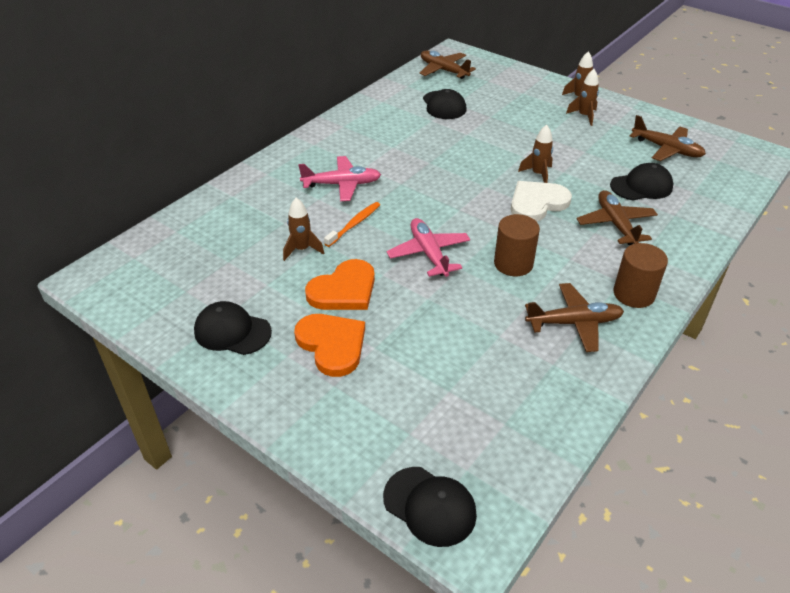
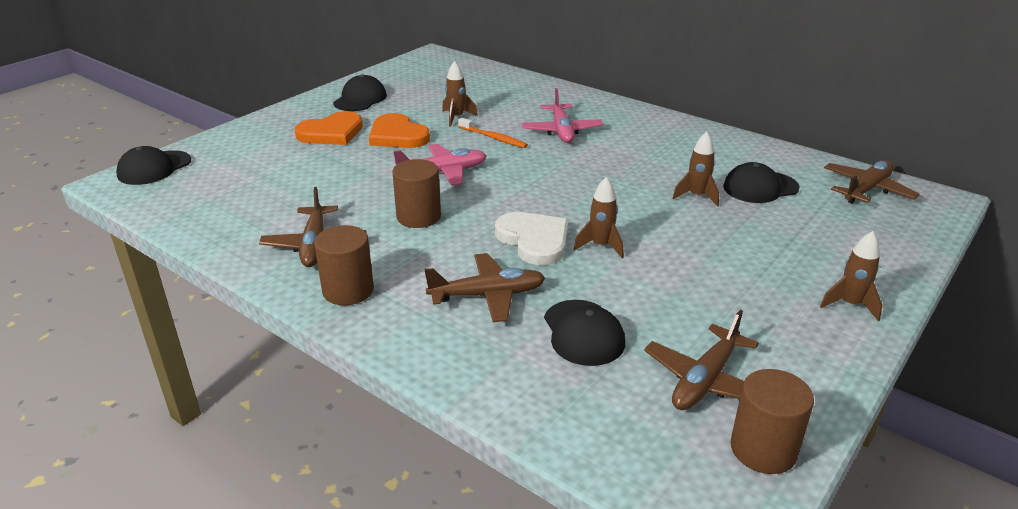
camera: 90 degrees right, 10 degrees down
(584, 116) = (786, 303): brown rocket -> brown rocket (696, 196)
(710, 139) = (763, 449): none -> brown cylinder

